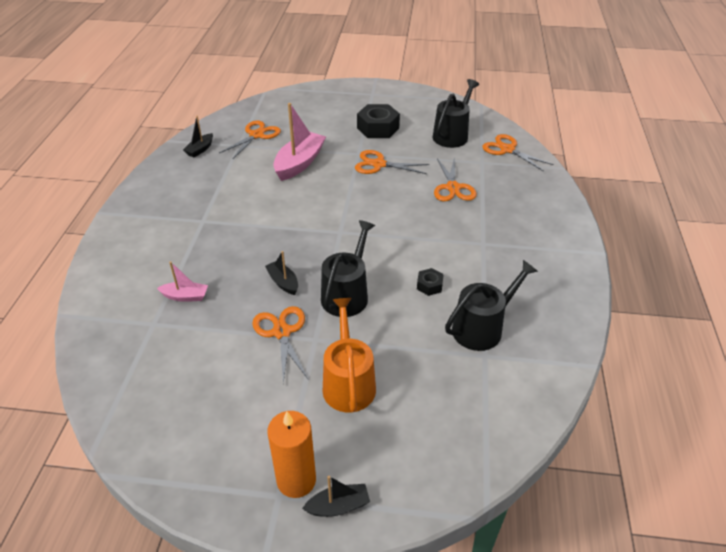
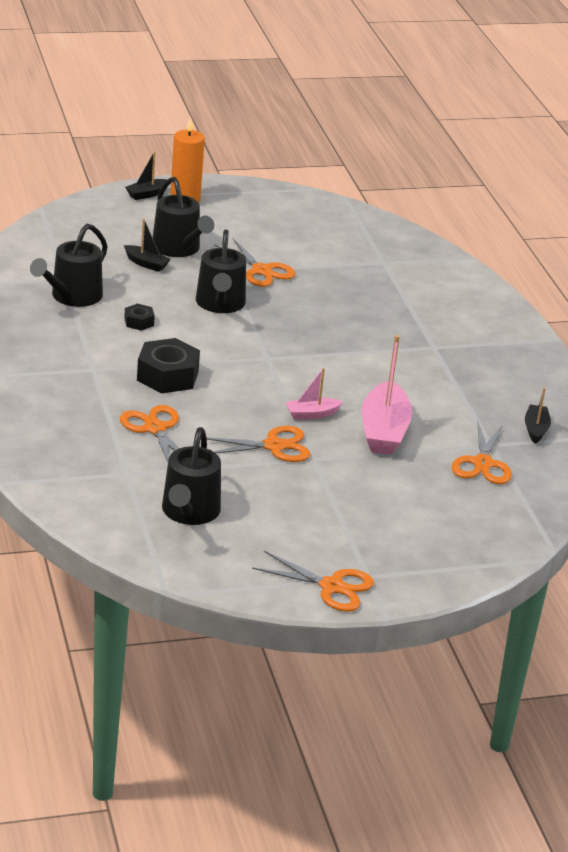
camera: 155 degrees right, 10 degrees down
(185, 296) = (376, 283): pink boat -> pink boat (311, 414)
(283, 282) = (292, 305): black boat -> black boat (146, 264)
(348, 383) = (179, 248): orange watering can -> black watering can
(378, 128) = (313, 506): black nut -> black nut (167, 376)
(507, 149) = (94, 500): orange scissors -> orange scissors (332, 587)

